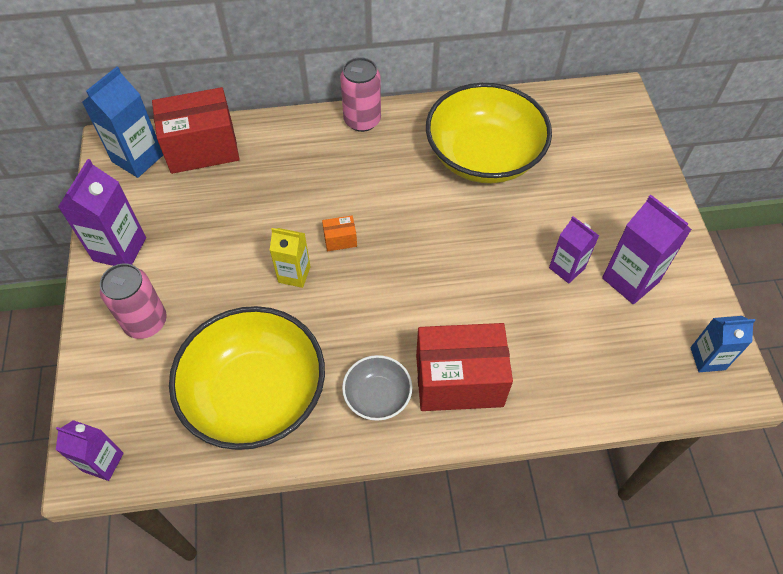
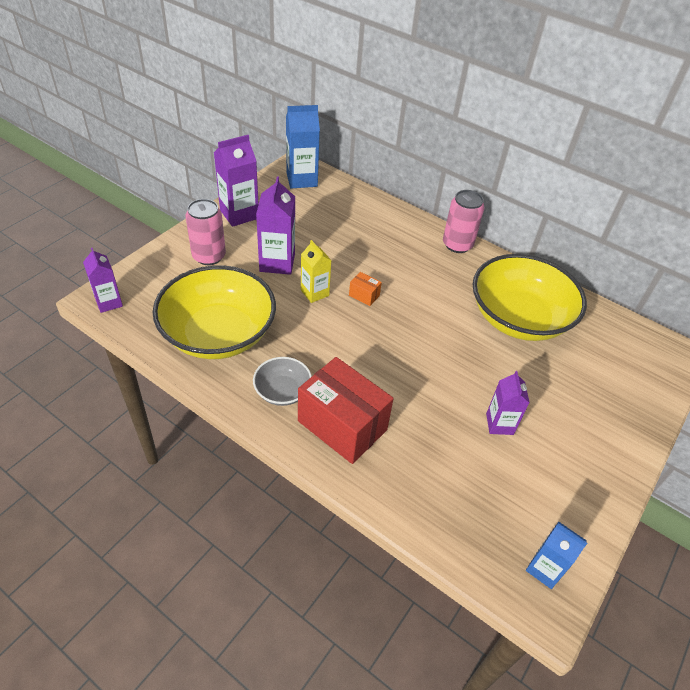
camera: 40 degrees right, 10 degrees down
(202, 148) = (342, 197): red box -> none
(630, 280) = (542, 469): purple carton -> purple carton (277, 262)

